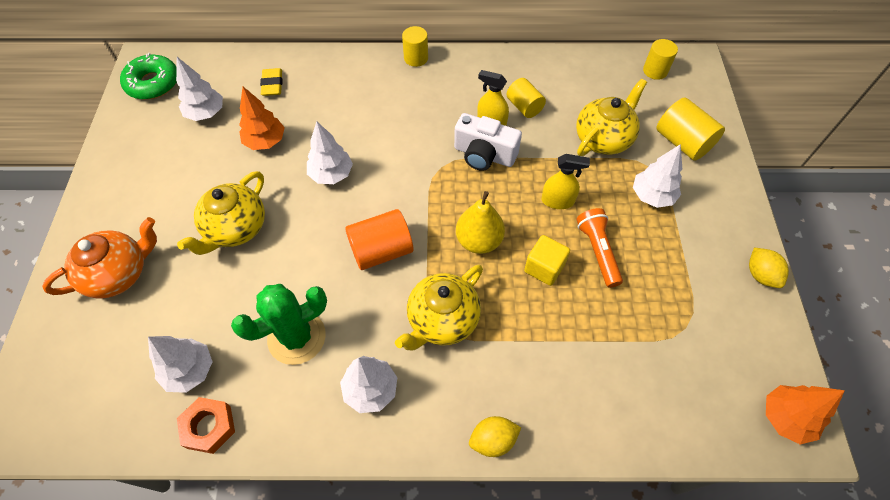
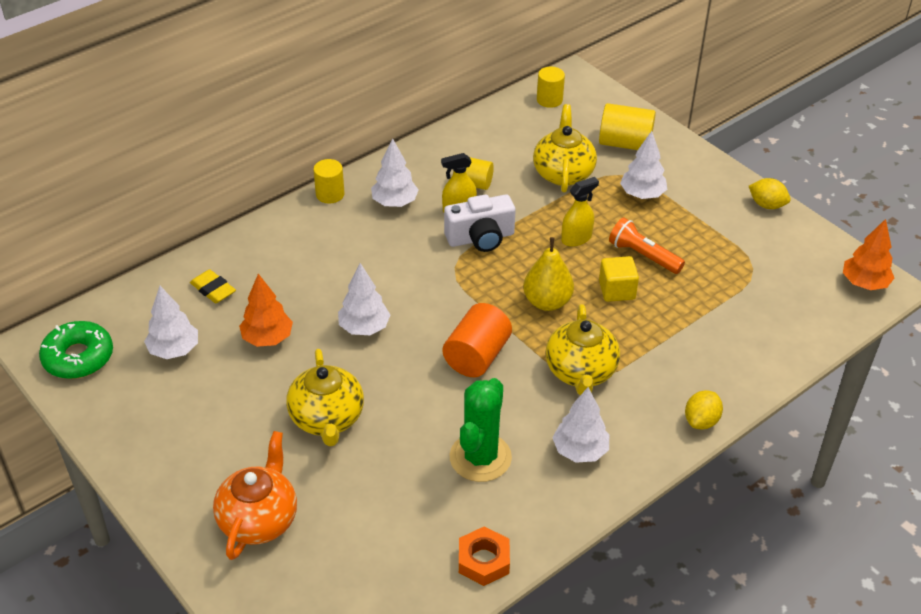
camera: 40 degrees left, 15 degrees down
(190, 371) = (419, 538): white tree -> white tree (395, 202)

